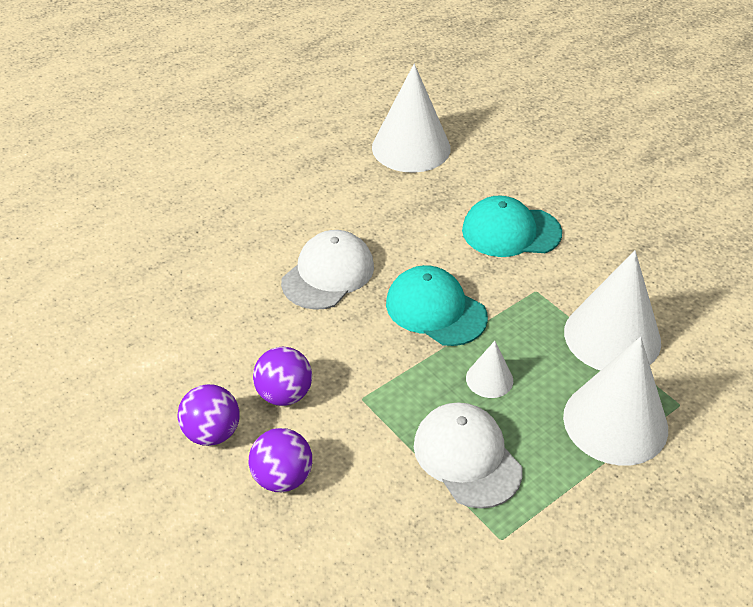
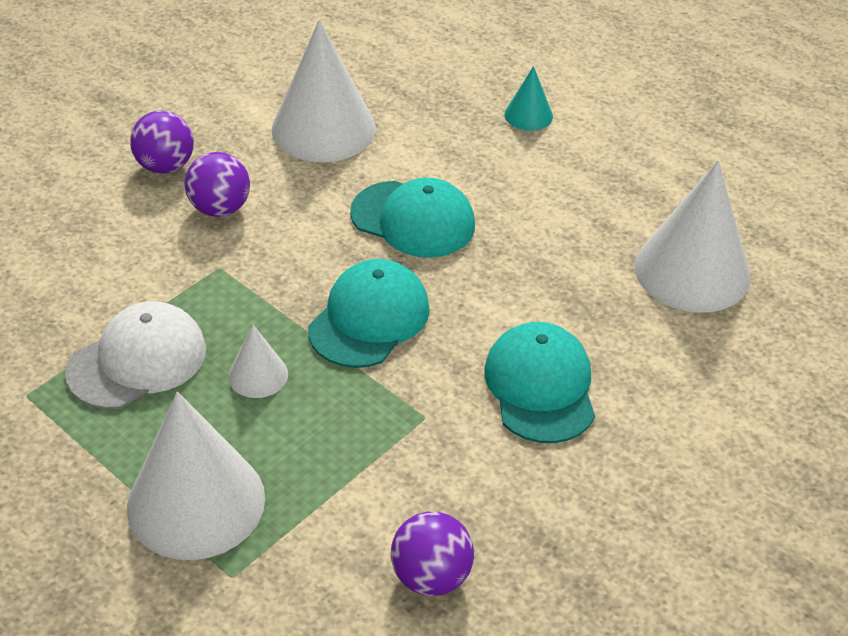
camera: 80 degrees right, 0 degrees up
(219, 195) = (528, 115): none -> turquoise cone
(282, 478) = (109, 221): purple ball -> purple ball (431, 576)
(328, 274) = (413, 219): white cap -> turquoise cap
(612, 336) = (349, 501): white cone -> white cone (323, 129)

